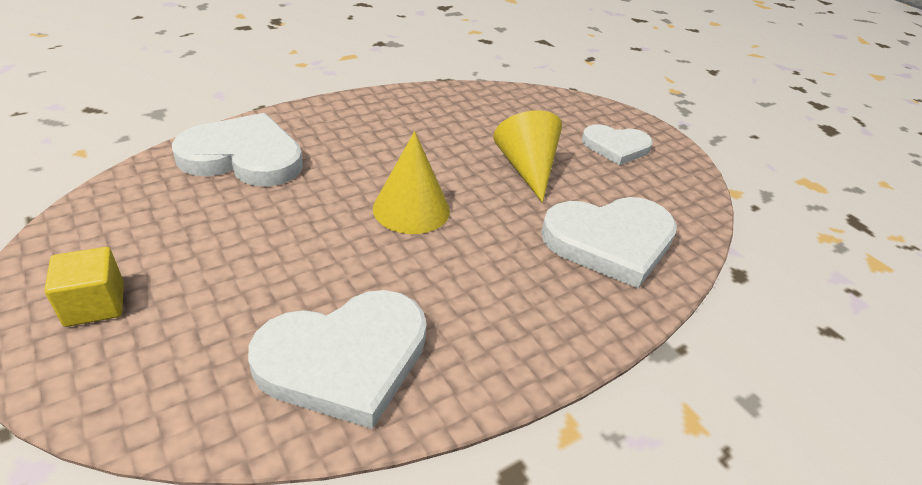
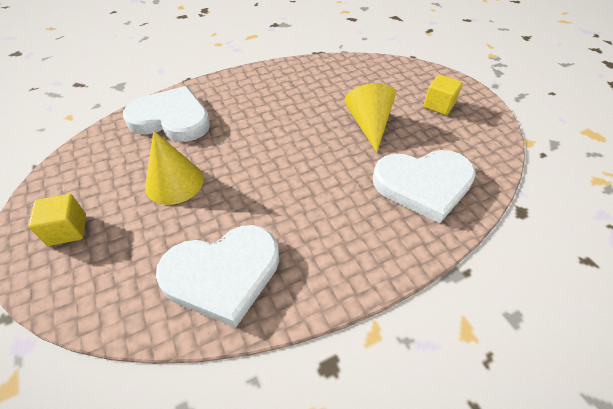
camera: 10 degrees right, 10 degrees up
(411, 209) = (281, 158): yellow cone -> yellow cone (174, 182)
(616, 147) = (439, 105): white heart -> yellow cube

